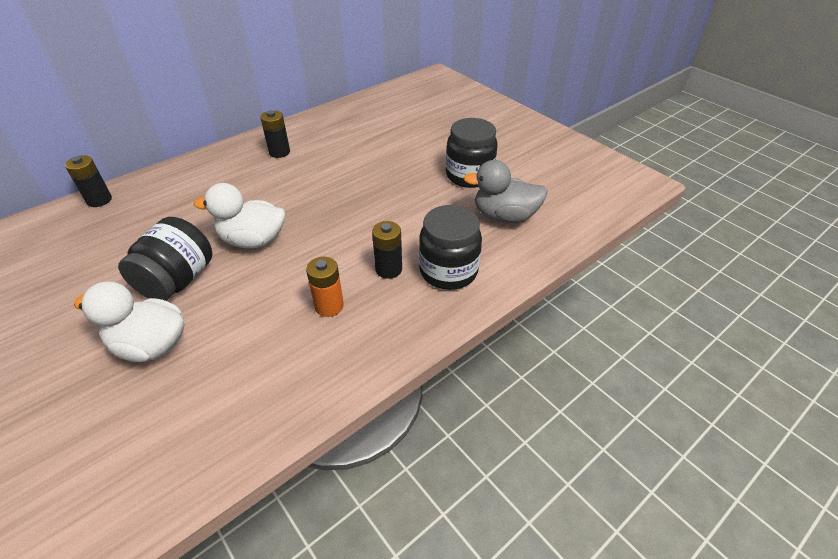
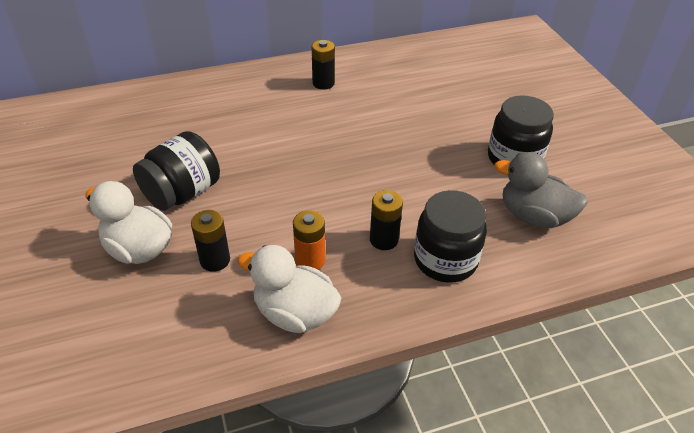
camera: 20 degrees right, 0 degrees up
(99, 200) = (142, 93): black battery -> black battery (215, 260)
(253, 240) = (264, 171): white duck -> white duck (294, 313)

